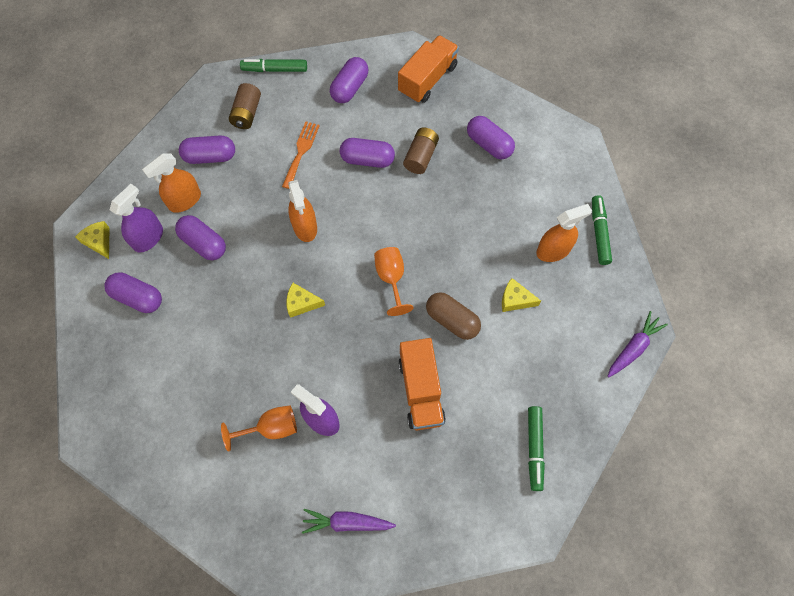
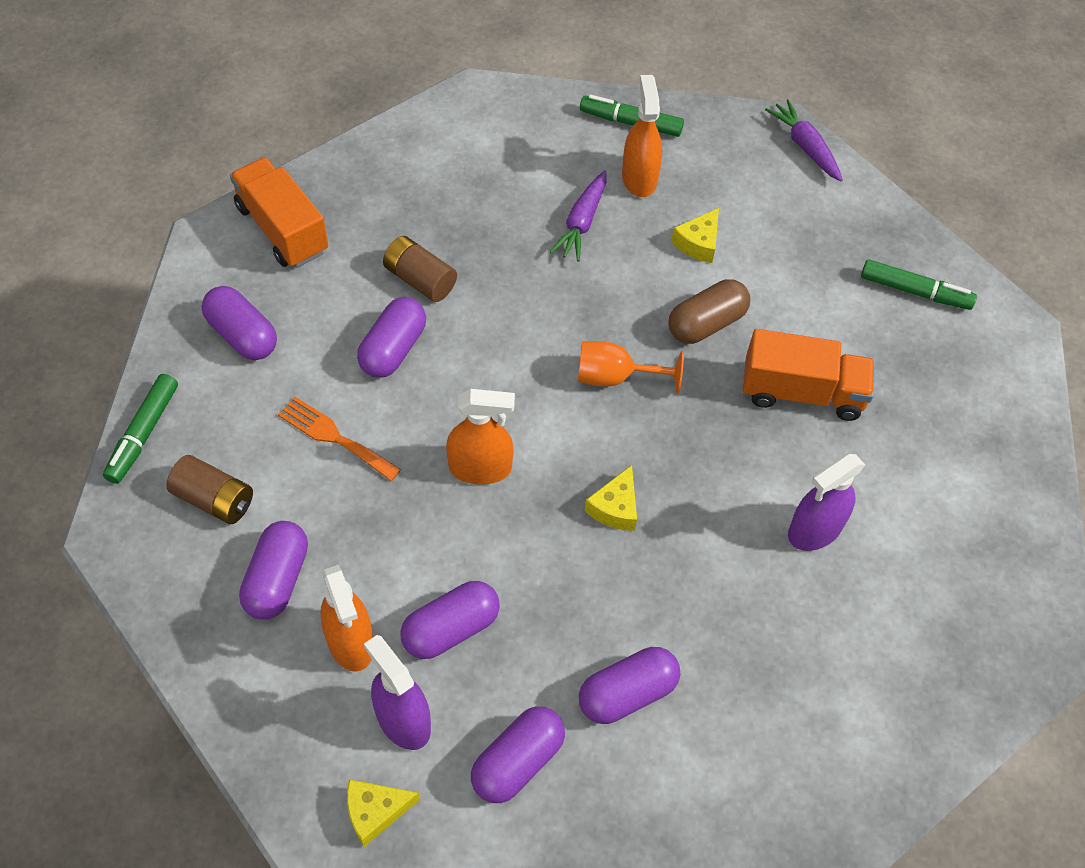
camera: 75 degrees left, 10 degrees down
(271, 428) = (811, 603): orange goblet -> none
(347, 522) = (974, 537): purple carrot -> purple carrot (582, 222)
(489, 144) = (438, 193): purple capsule -> purple capsule (627, 693)

